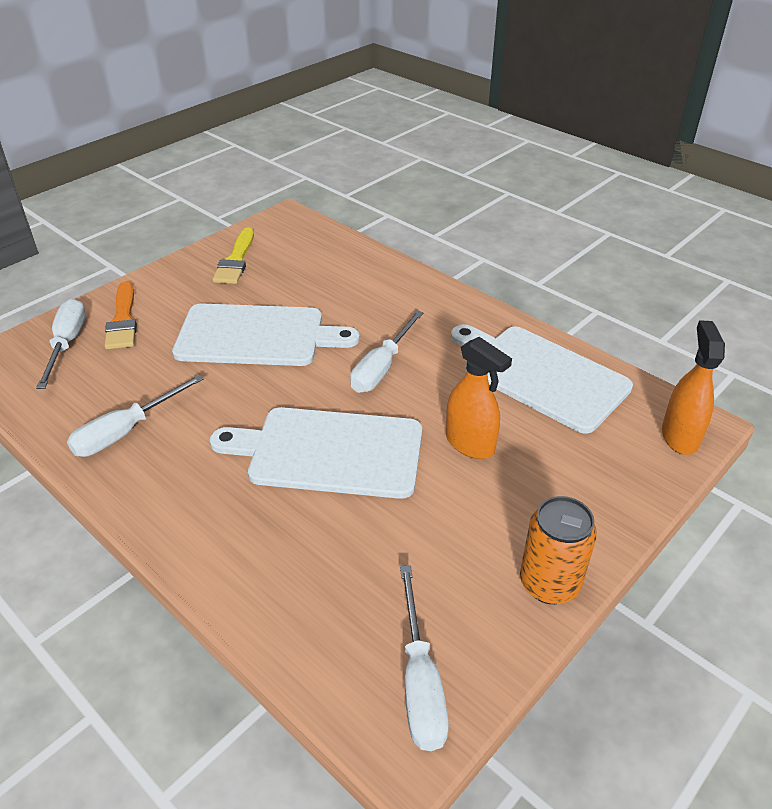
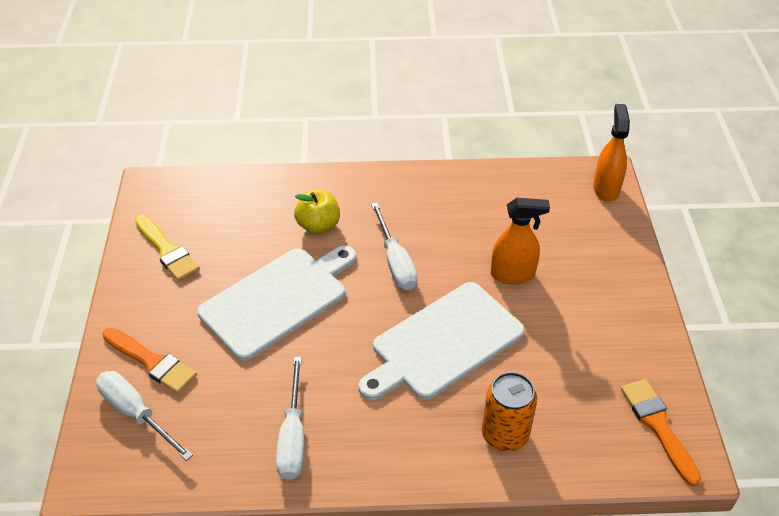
camera: 45 degrees left, 5 degrees up
(361, 306) = (318, 226): none -> yellow apple
(420, 682) = (658, 426): white screwdriver -> orange brush
(540, 375) = (492, 199): white cutting board -> none
(549, 583) = (648, 324): orange can -> orange can (505, 435)
(679, 436) = (606, 189): orange spray bottle -> orange spray bottle turned 45 degrees clockwise

